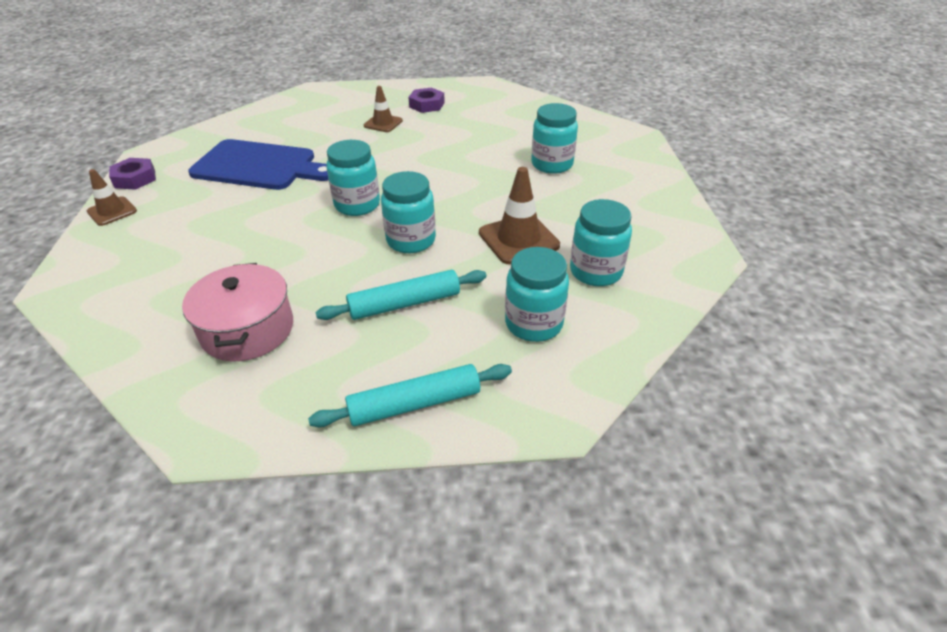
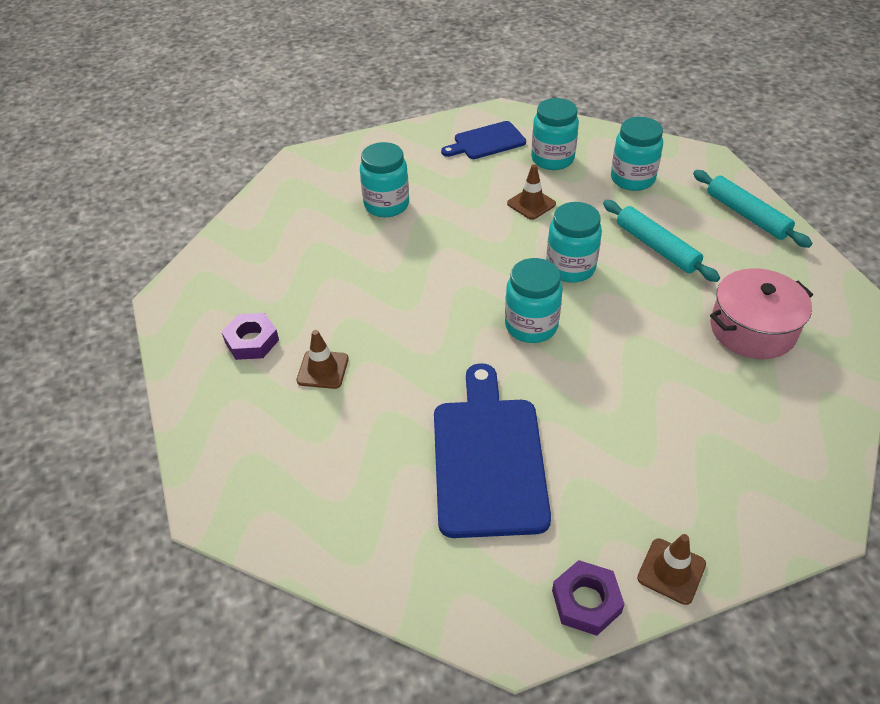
camera: 105 degrees left, 5 degrees up
(518, 239) = (531, 204): brown traffic cone -> brown traffic cone, size x0.63
(643, 233) = (486, 142): none -> blue cutting board

